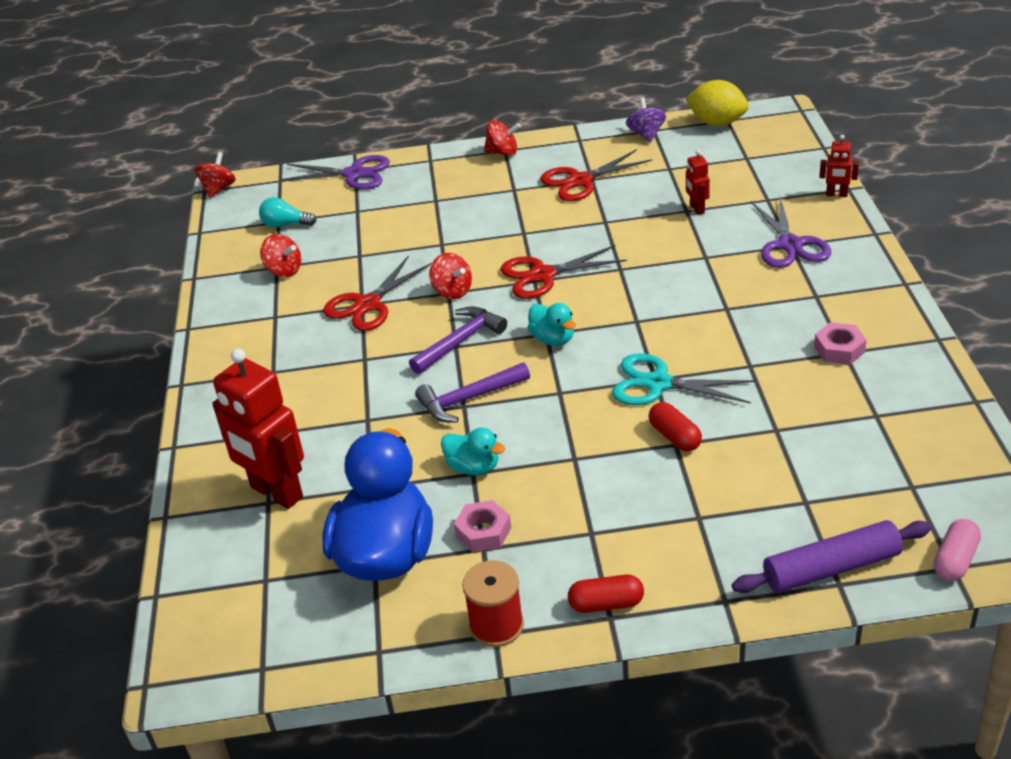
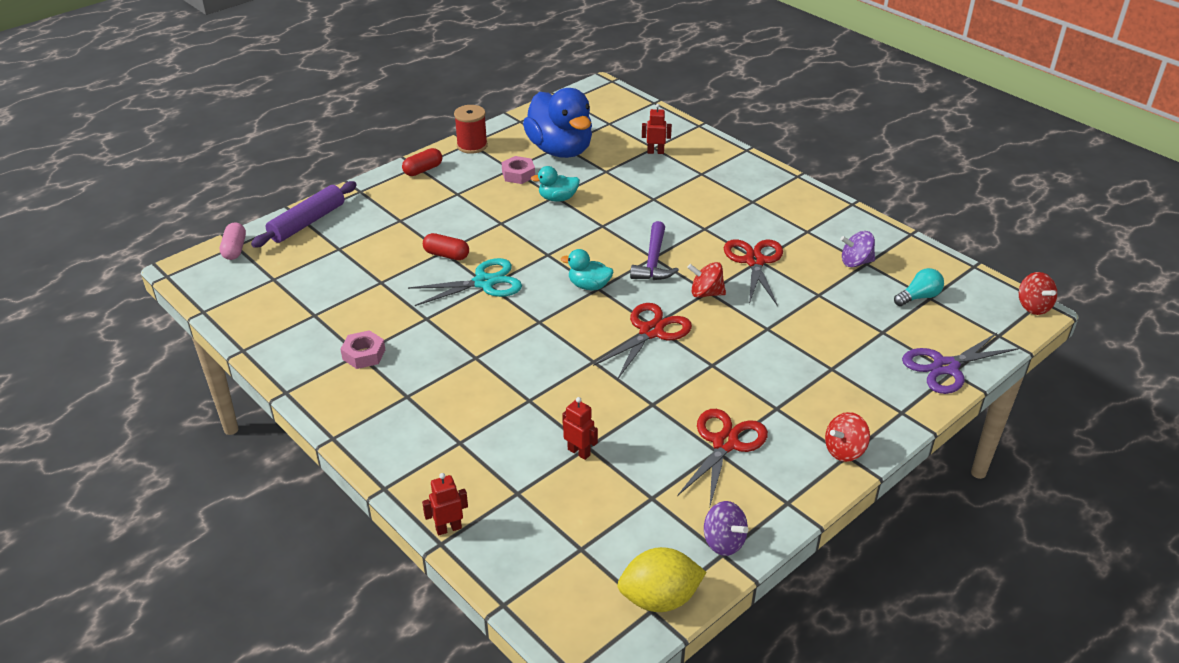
camera: 140 degrees right, 0 degrees up
(276, 492) = (655, 152): red robot -> red robot, size x0.46
(284, 270) = (856, 262): red spinning top -> purple spinning top
(469, 399) = (603, 230): purple hammer -> none
(789, 245) = (460, 442): purple scissors -> none

